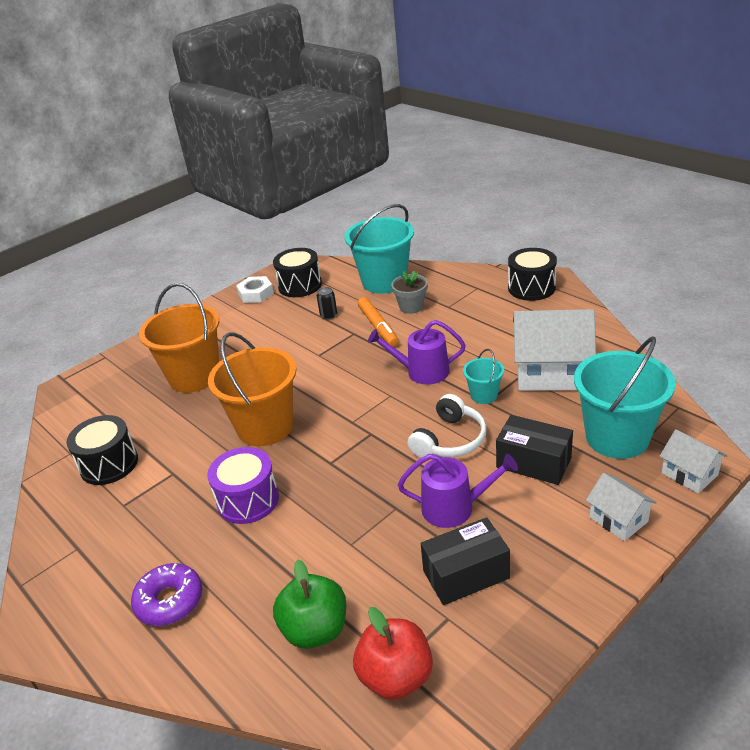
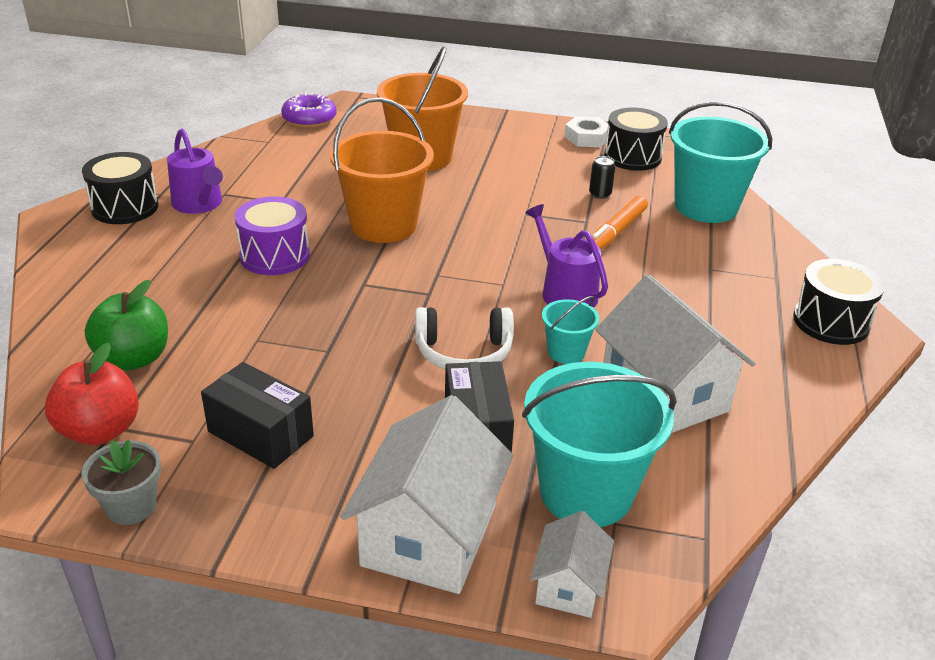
camera: 50 degrees right, 0 degrees up
(109, 464) = (268, 165): black drum -> black drum (125, 207)
(169, 601) = (126, 264): purple donut -> purple donut (309, 119)
(411, 307) = (678, 242): grey flower pot -> grey flower pot (131, 506)
(454, 508) = (356, 392): purple watering can -> purple watering can (199, 204)
(618, 519) = (429, 535): white house -> white house, size x1.92

